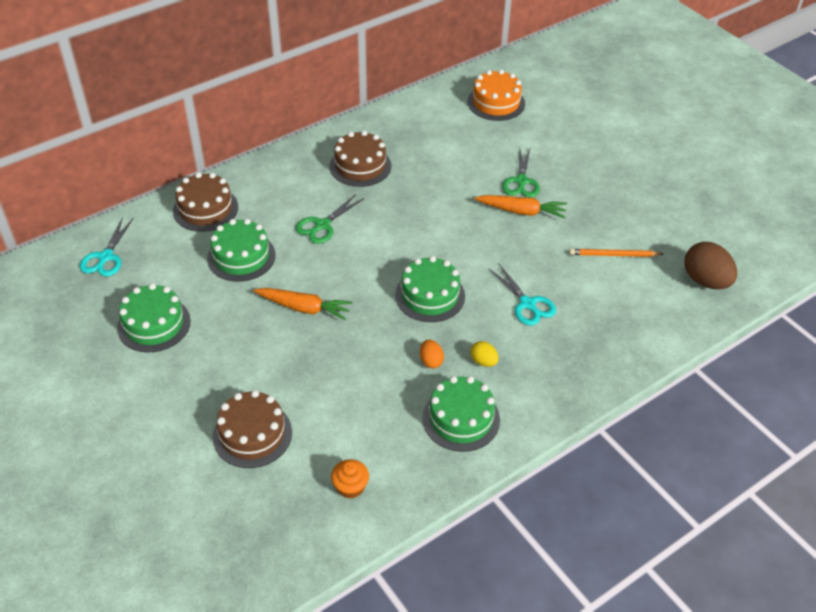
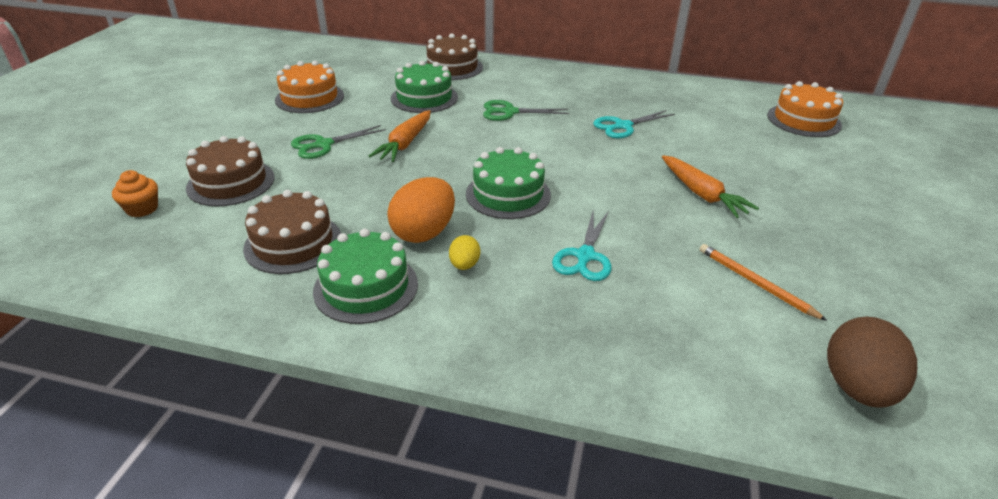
camera: 50 degrees right, 10 degrees down
(106, 257) = (354, 59): turquoise scissors -> turquoise scissors (623, 126)
(154, 324) = (309, 98): green cake -> orange cake
(304, 308) = (405, 143): orange carrot -> orange carrot turned 45 degrees clockwise
(350, 487) = (207, 260): orange cupcake -> orange cupcake (142, 209)
(360, 166) = (602, 98): brown cake -> brown cake (293, 243)
(431, 361) = (424, 232): orange egg -> orange egg, size x1.97
(521, 181) = (739, 176): green scissors -> green scissors (323, 145)

